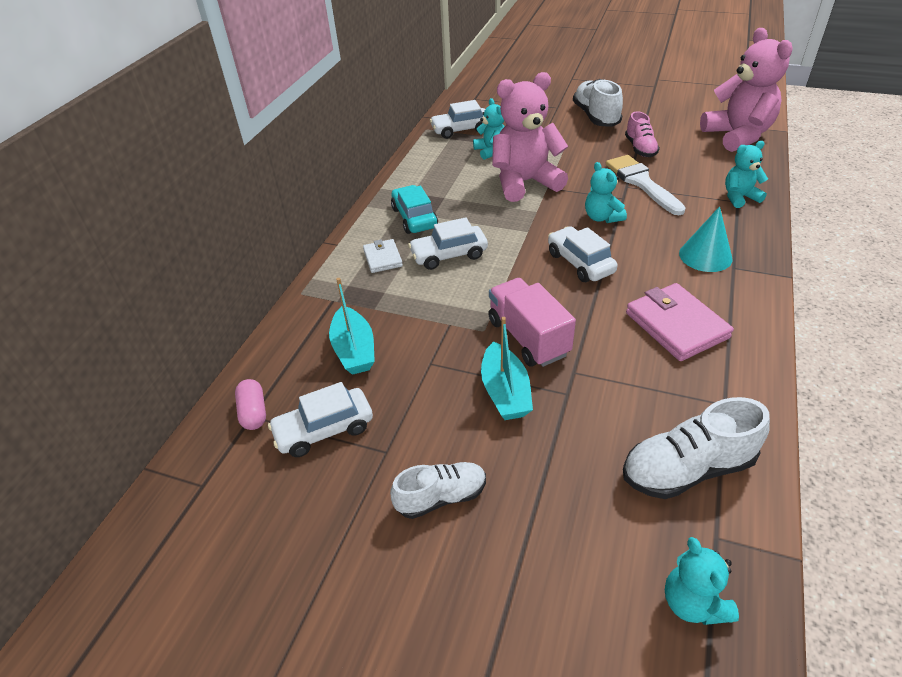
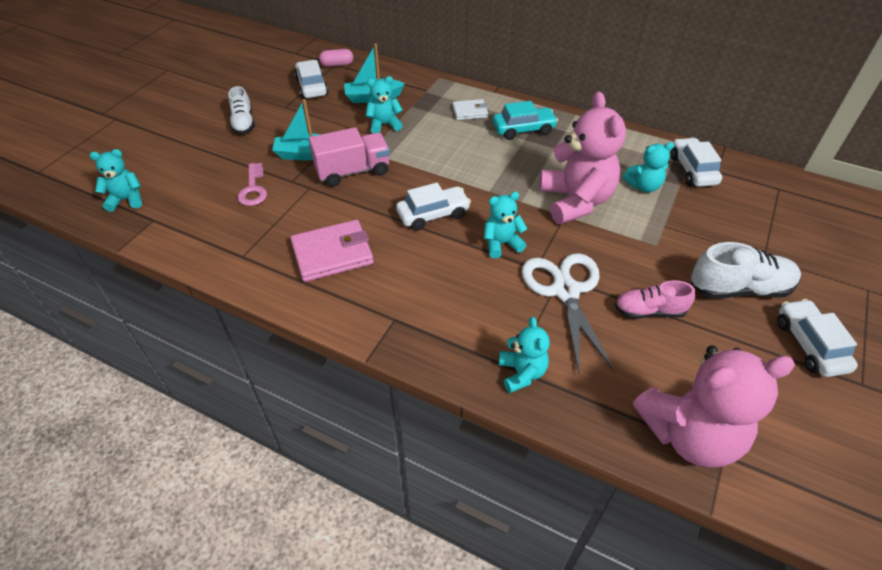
camera: 95 degrees right, 5 degrees up
(421, 327) = (384, 125): none -> turquoise teddy bear
(449, 255) = (465, 143): white car -> white car (809, 345)
(599, 431) = (253, 189): none -> pink key
(641, 183) = (565, 291): white brush -> white scissors
(687, 469) = (203, 221): white shoe -> none
(705, 256) = (419, 303): turquoise cone -> none

